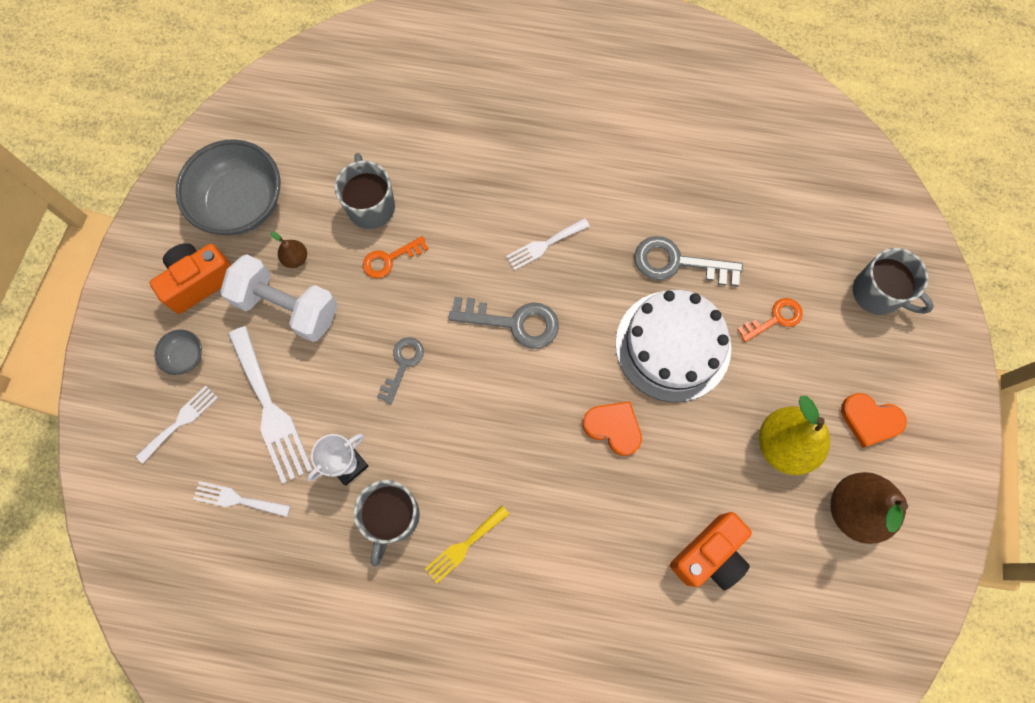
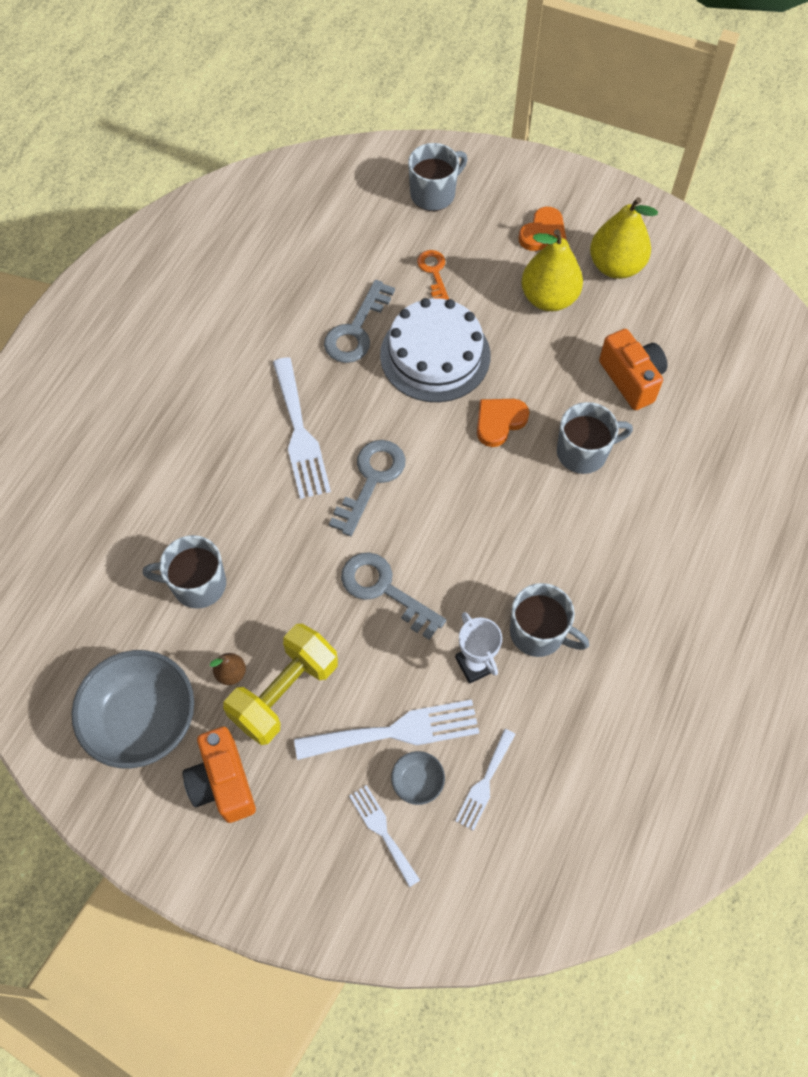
camera: 75 degrees left, 10 degrees down
(185, 356) = (307, 814): grey bowl -> grey bowl (417, 782)
(287, 307) = (284, 692): white dumbbell -> yellow dumbbell
(390, 259) = (265, 578): orange key -> none
(402, 365) = (384, 590): grey key -> grey key, size x1.58
(464, 546) = (581, 574): yellow fork -> none
(544, 245) = (300, 434): white fork -> white fork, size x1.75
(603, 521) = (583, 452): none -> grey mug
(854, 509) = (615, 266): brown pear -> yellow pear

